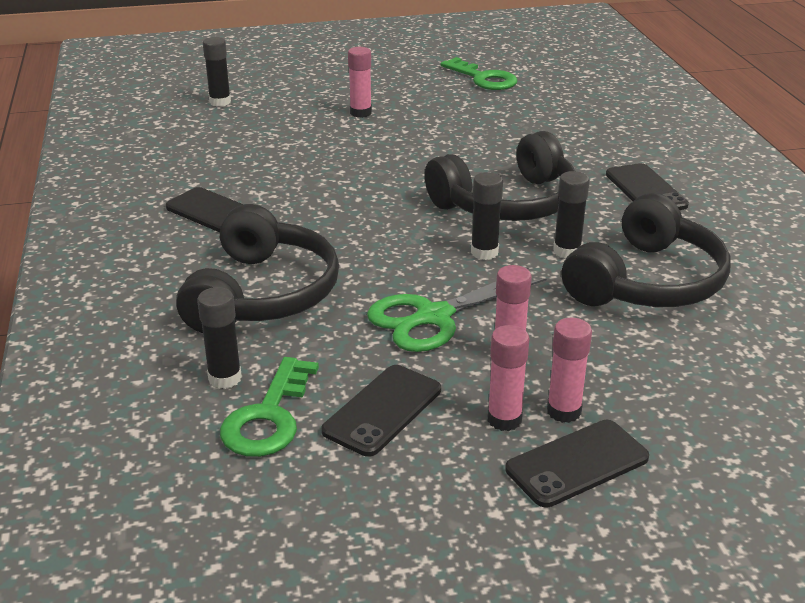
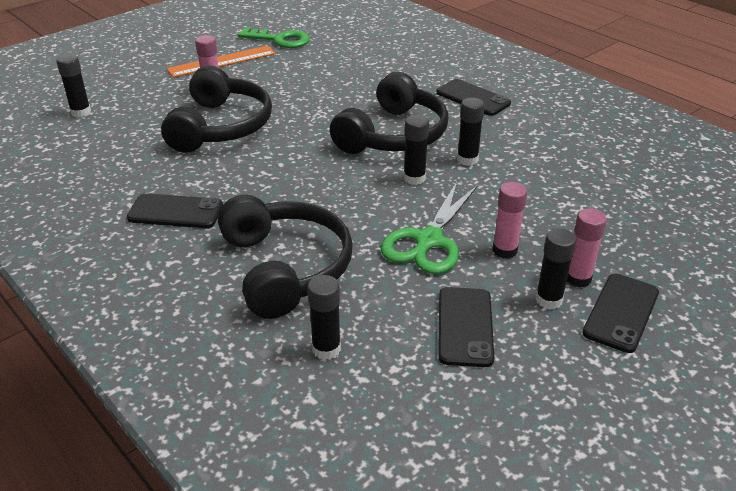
camera: 30 degrees left, 5 degrees up
(269, 417) = (391, 366): green key -> none
(400, 86) = (222, 61): none -> orange ruler
(504, 419) = (548, 300): pink glue stick -> black glue stick
(647, 282) = (537, 165): black headphones -> black headphones (220, 126)

